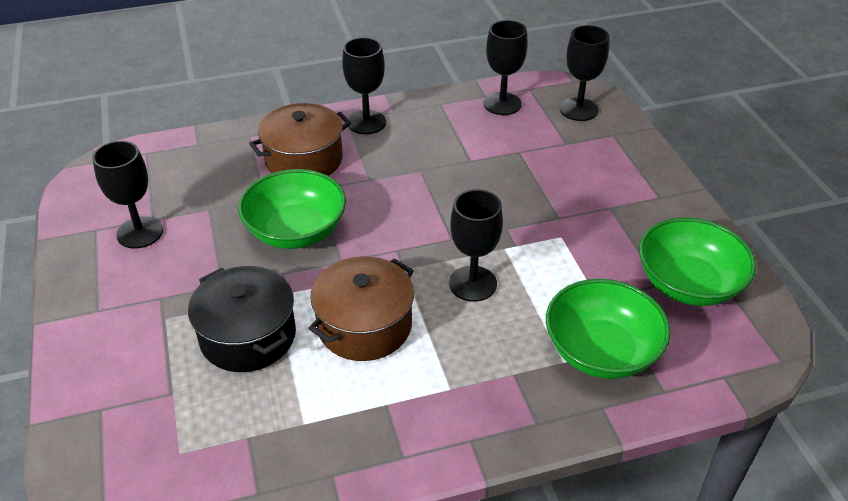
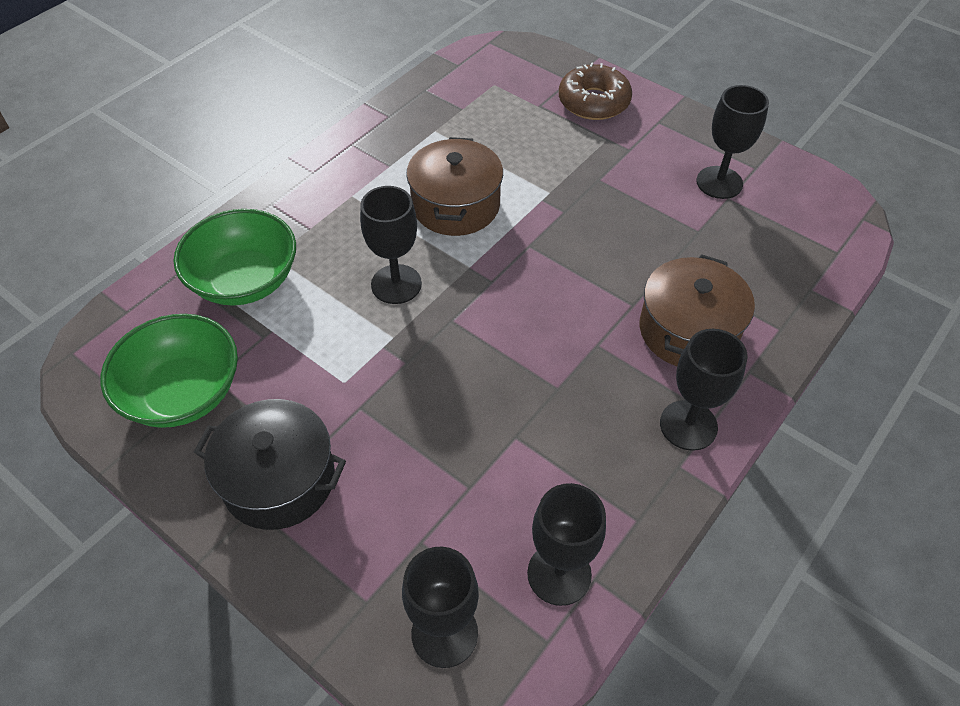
camera: 145 degrees right, 10 degrees up
(118, 365) = (593, 102): none -> brown donut
(248, 336) = (533, 157): black pot -> black pot (279, 479)
(296, 231) = (598, 251): green bowl -> none

